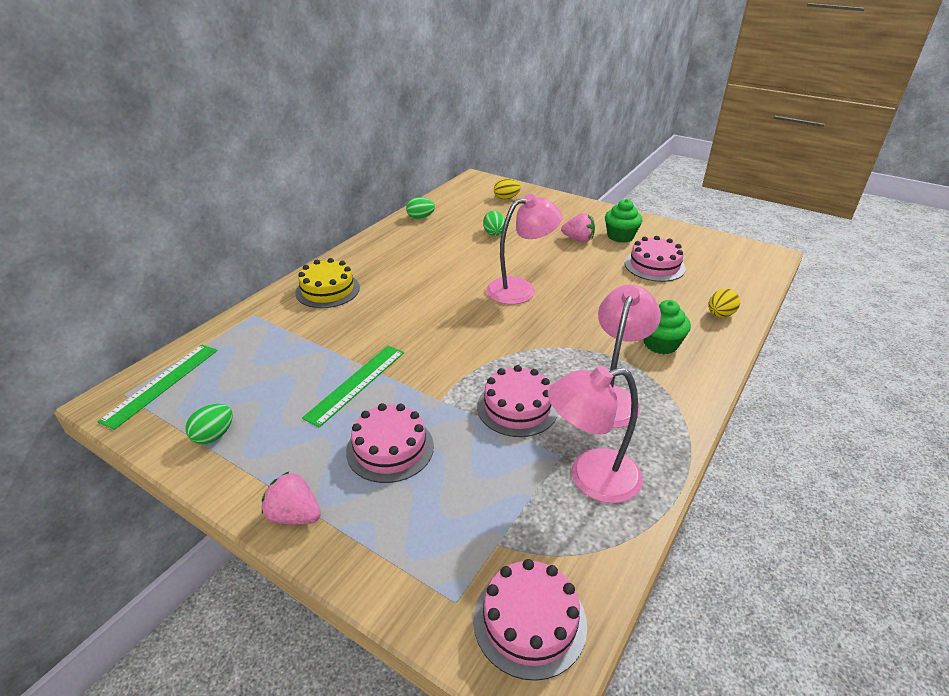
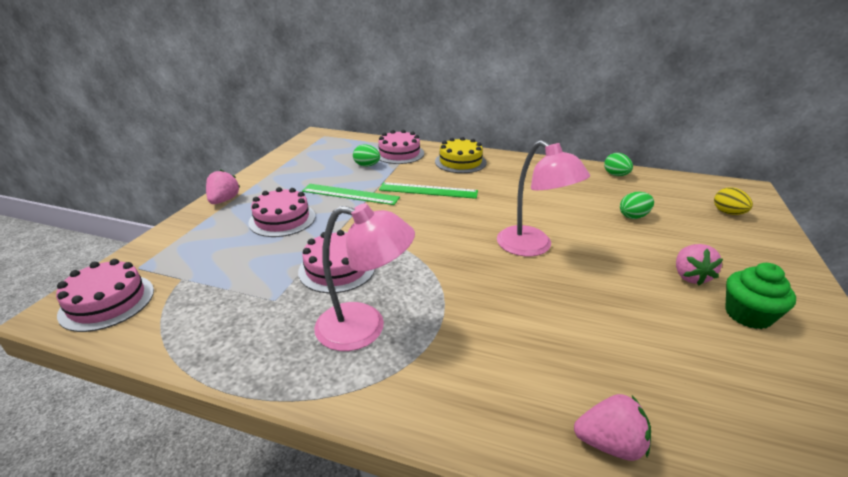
camera: 75 degrees right, 5 degrees down
(162, 384) = (334, 141): green ruler -> green ruler (428, 190)
(214, 436) = (291, 164): green egg -> green egg (367, 165)
(591, 478) = (245, 322): pink lamp -> none
(654, 266) = (695, 356): pink cake -> pink cake (399, 153)
(660, 344) = (487, 368): green cupcake -> none
(720, 315) = (610, 444): yellow egg -> pink strawberry

